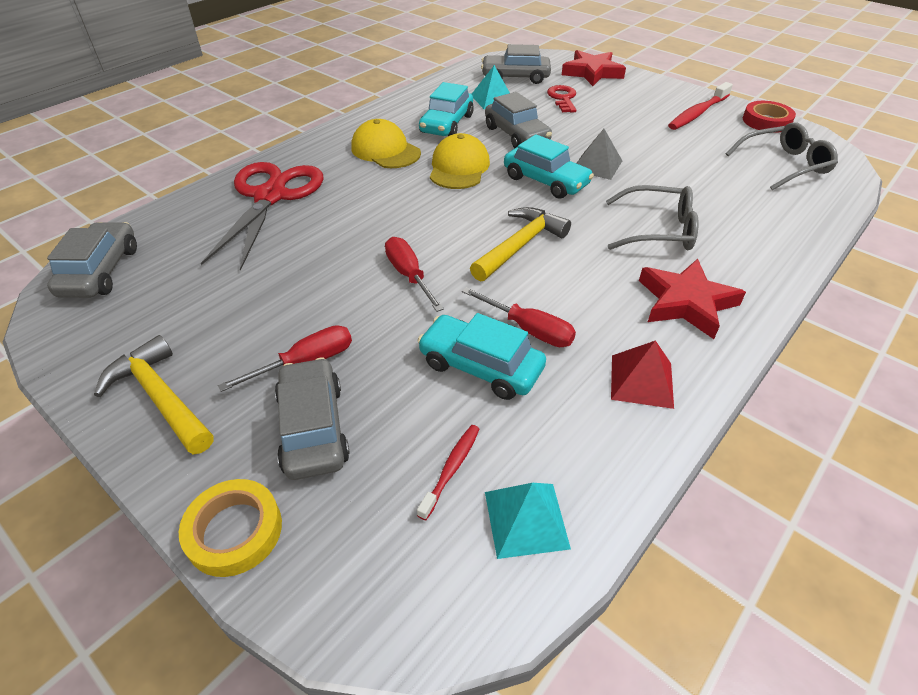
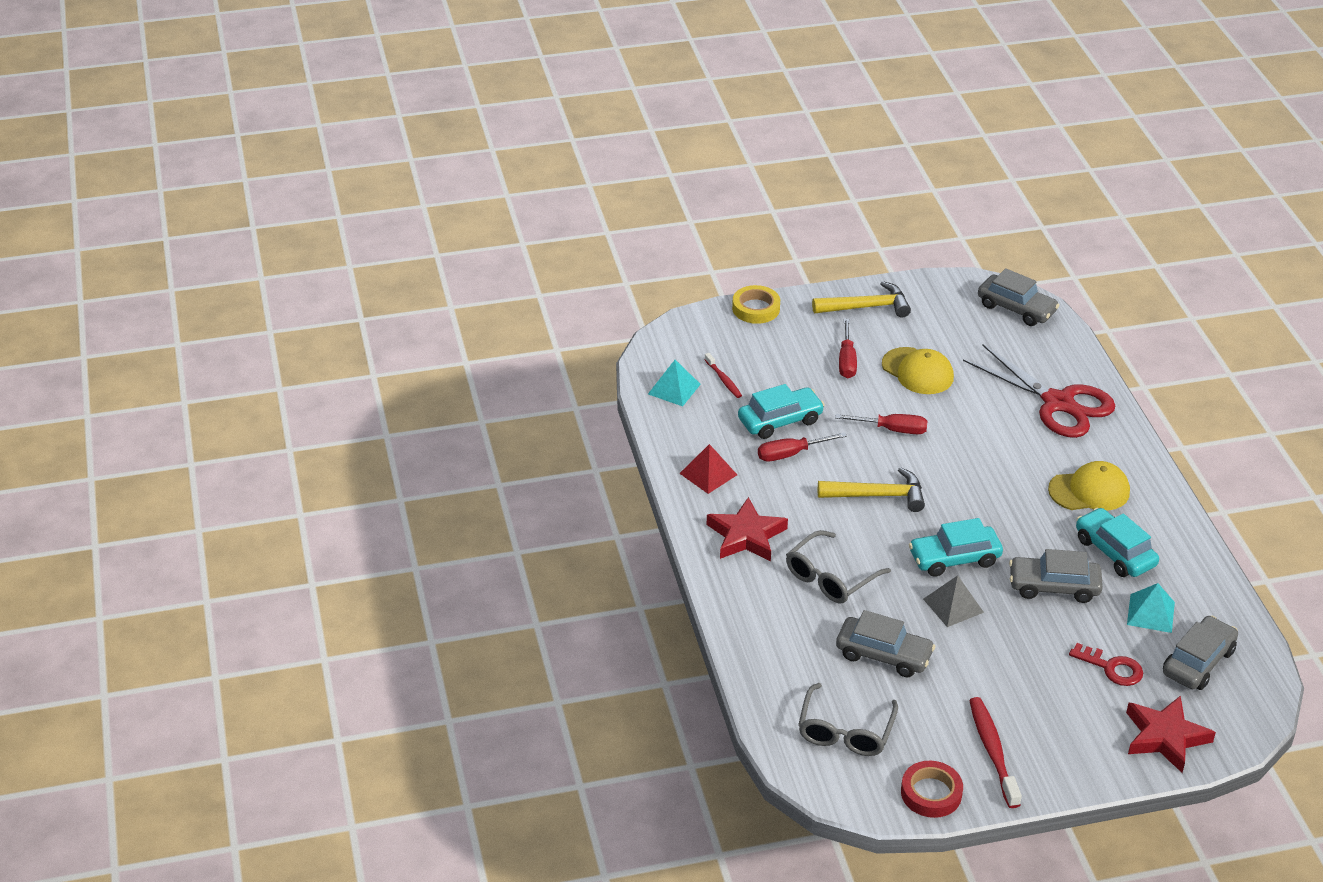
camera: 125 degrees right, 5 degrees down
(313, 428) = (794, 347): grey car -> grey car (883, 655)
(459, 168) = (1020, 520): yellow cap -> yellow cap (917, 371)
(520, 246) = (878, 496): yellow hammer -> yellow hammer turned 75 degrees counterclockwise

